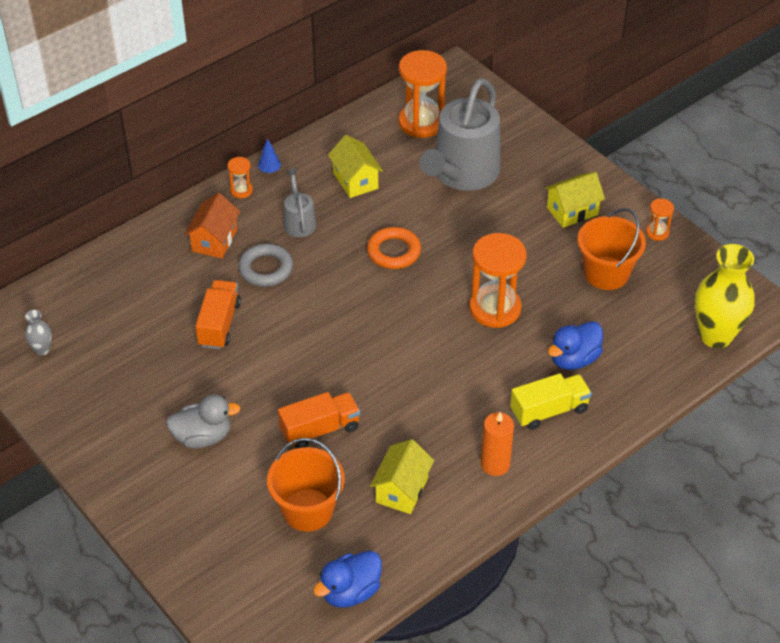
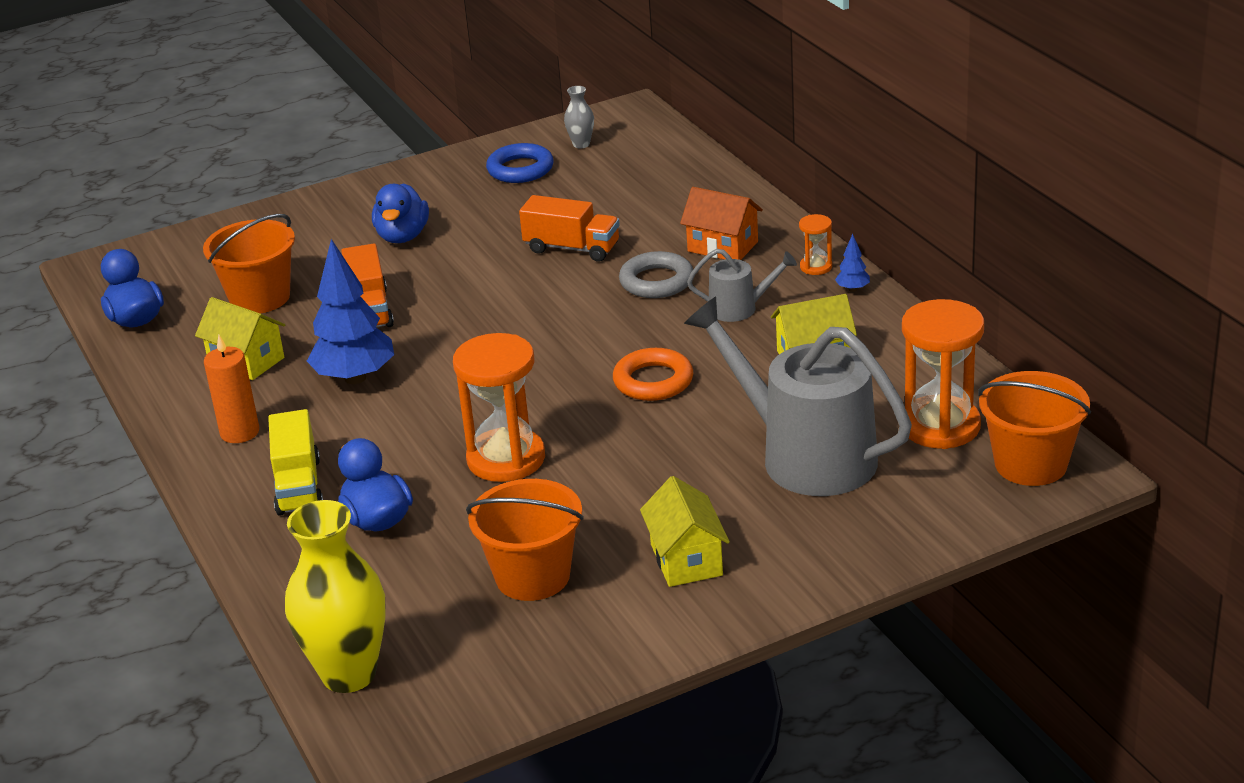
camera: 105 degrees right, 15 degrees down
(85, 382) = (520, 169): none -> blue ring
(203, 437) = (402, 236): grey duck -> blue duck
(414, 414) = (355, 378): none -> blue tree
(451, 87) = (1030, 464): none -> orange bucket
(657, 232) = (605, 649): orange hourglass -> none

